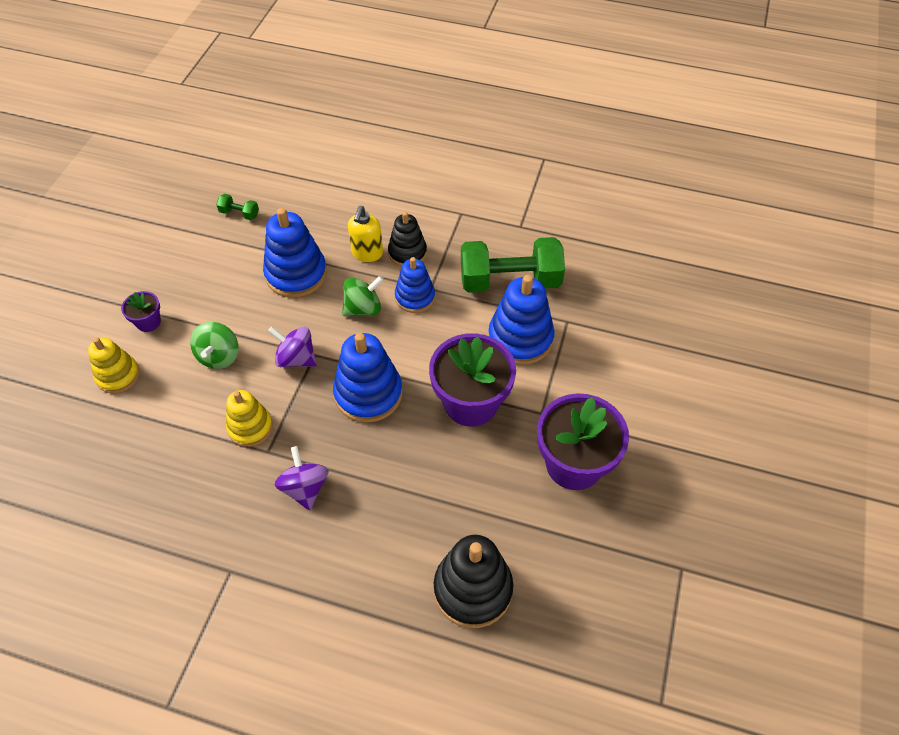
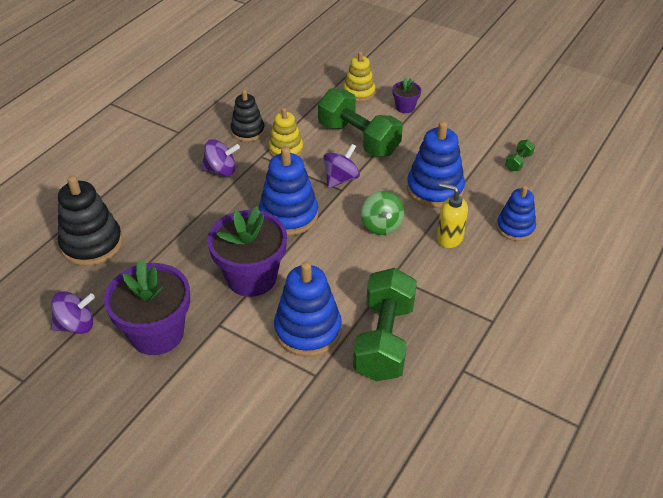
camera: 105 degrees right, 10 degrees down
(219, 356) = (358, 139): green spinning top -> green dumbbell
(407, 253) = (443, 267): black stacking toy -> black stacking toy (248, 131)
(415, 297) = (384, 262): blue stacking toy -> blue stacking toy (515, 227)
(594, 548) = (76, 325): none -> purple spinning top

